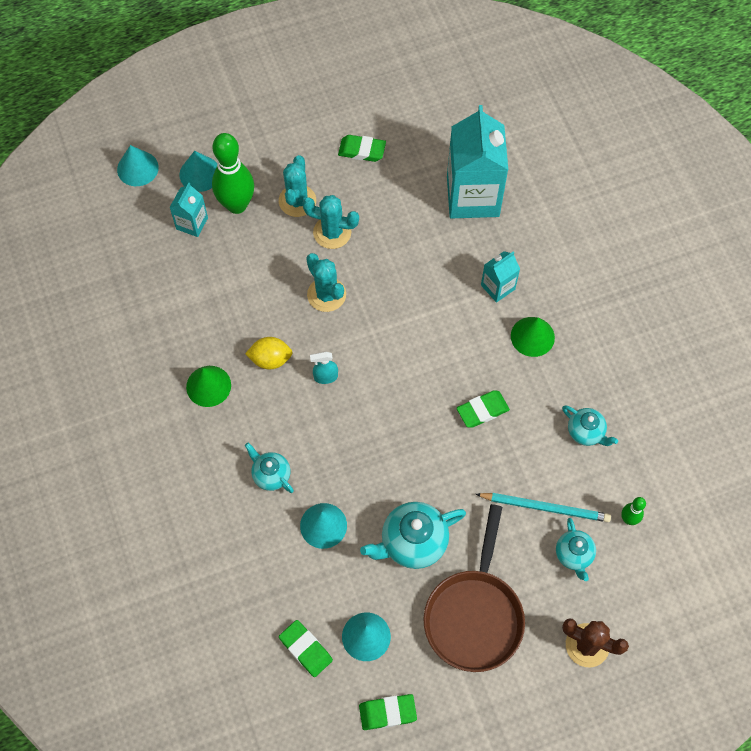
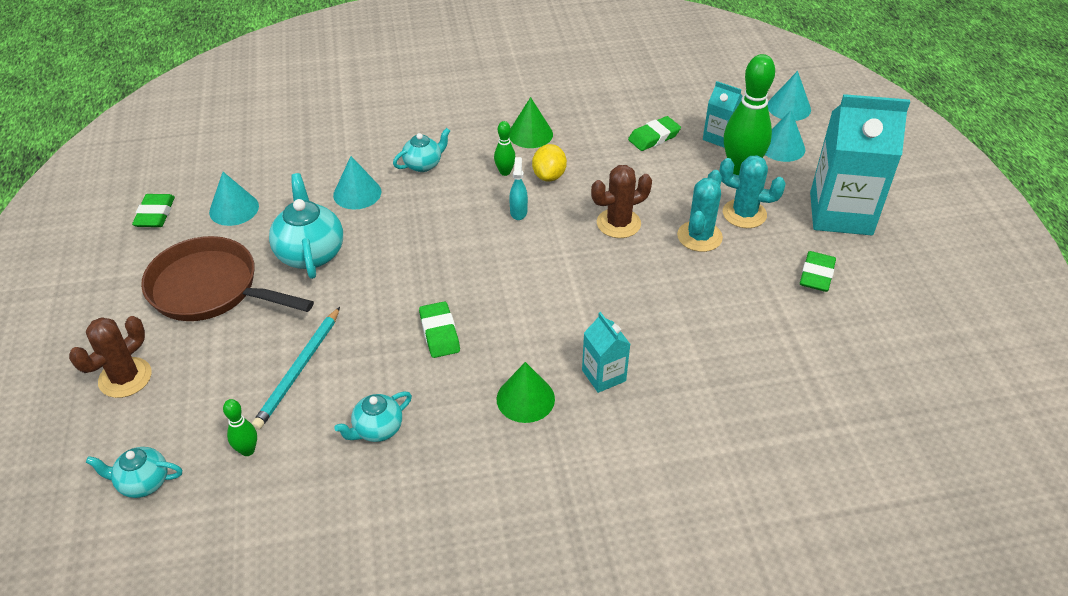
camera: 100 degrees right, 20 degrees down
(271, 398) = (505, 172): none -> green bowling pin
(305, 649) = (244, 170): green eraser -> green eraser (654, 137)
(326, 294) = (618, 223): turquoise cactus -> brown cactus
(473, 196) = (745, 372): turquoise carton -> turquoise carton (840, 213)
(574, 555) = (231, 386): turquoise teapot -> turquoise teapot (143, 482)

